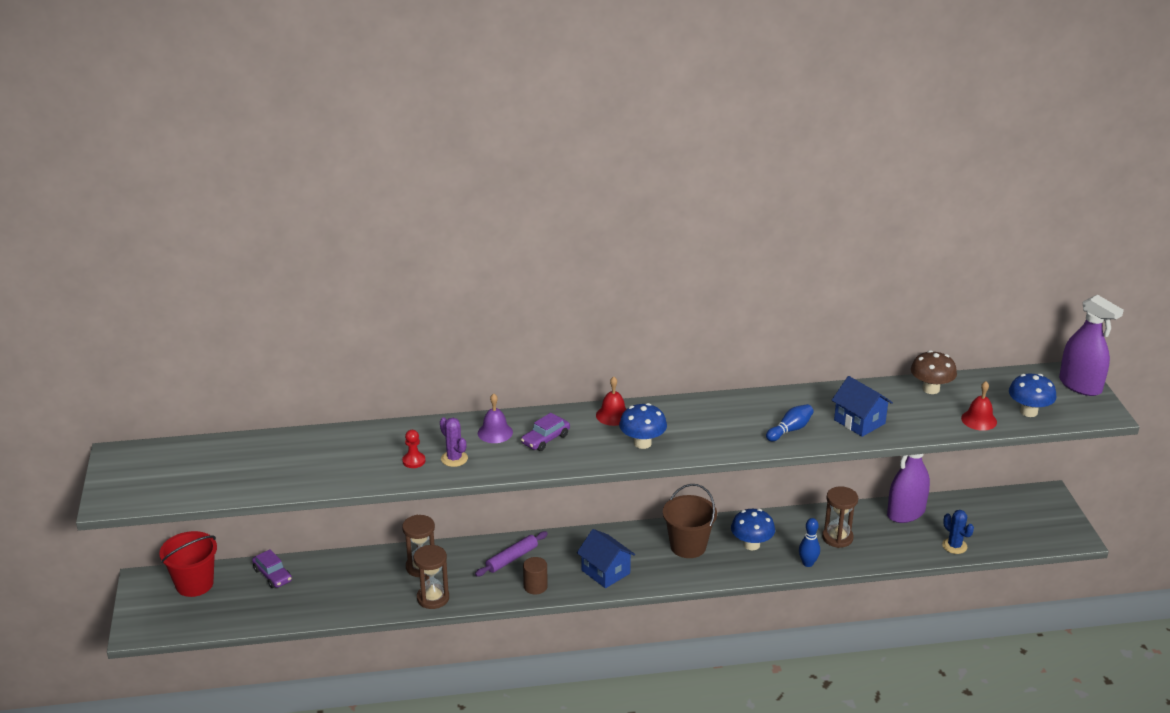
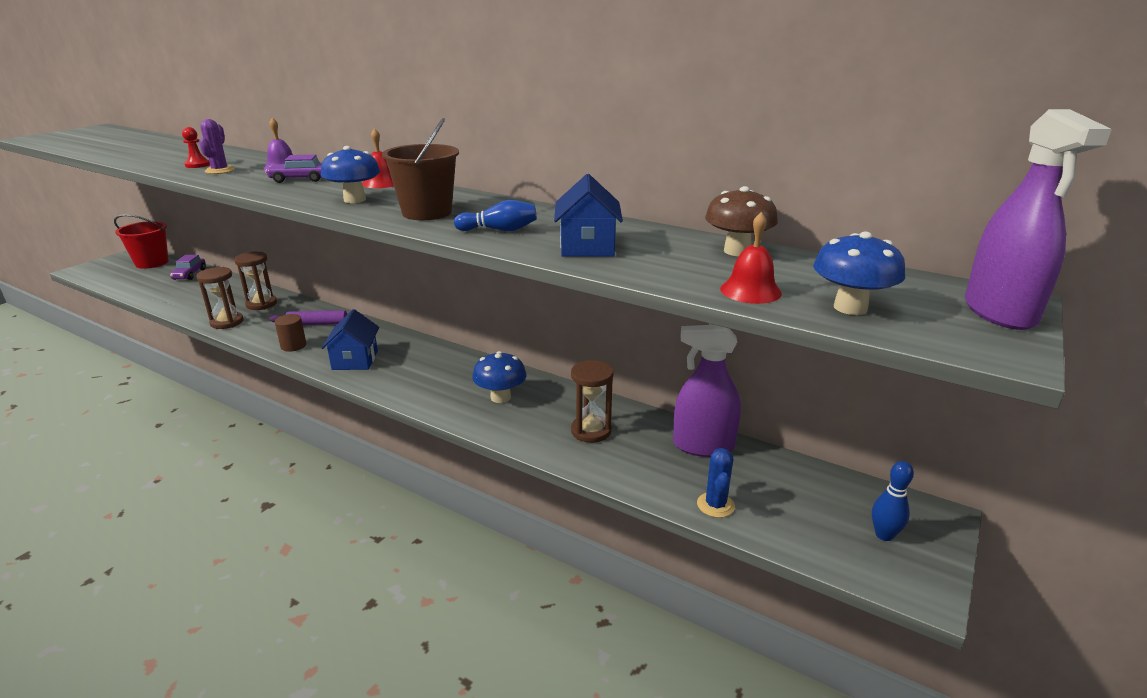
camera: 40 degrees right, 5 degrees down
(688, 546) = (447, 373): brown bucket -> brown bucket (427, 212)
(808, 563) = (523, 437): blue bowling pin -> blue bowling pin (884, 535)

